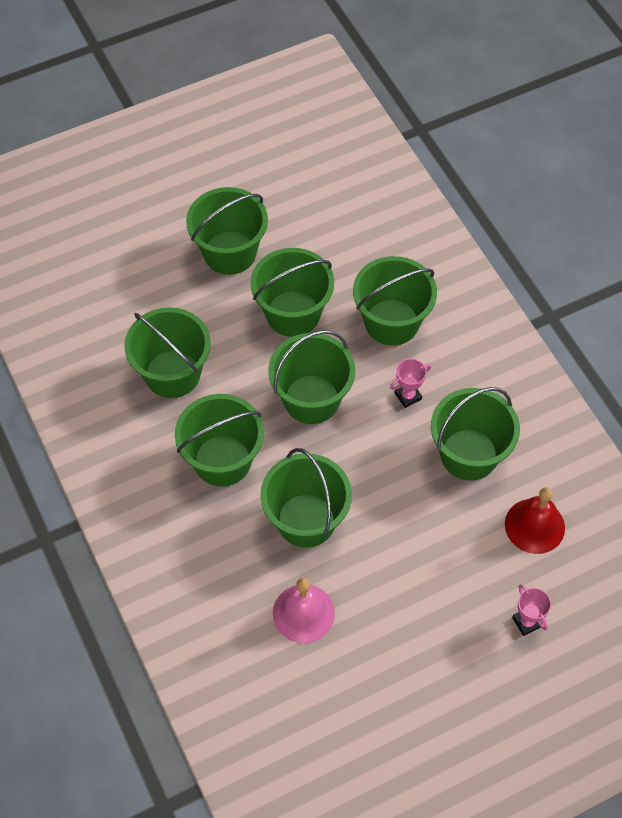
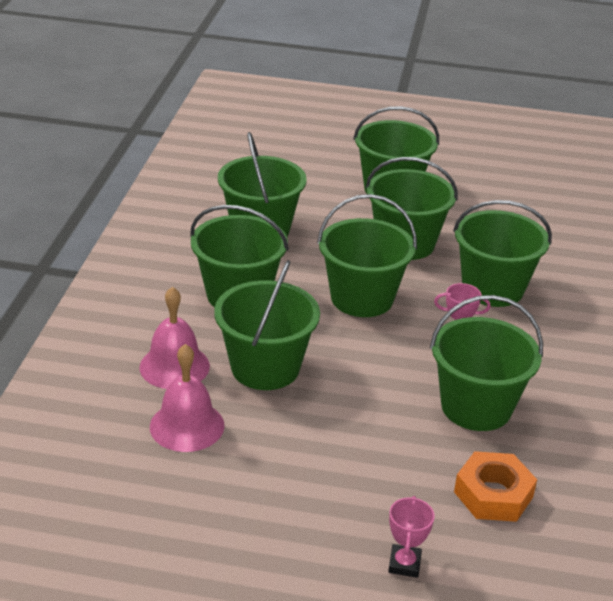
camera: 35 degrees right, 25 degrees down
(244, 565) = (174, 366): none -> pink bell
(534, 526) = (493, 494): red bell -> orange nut

